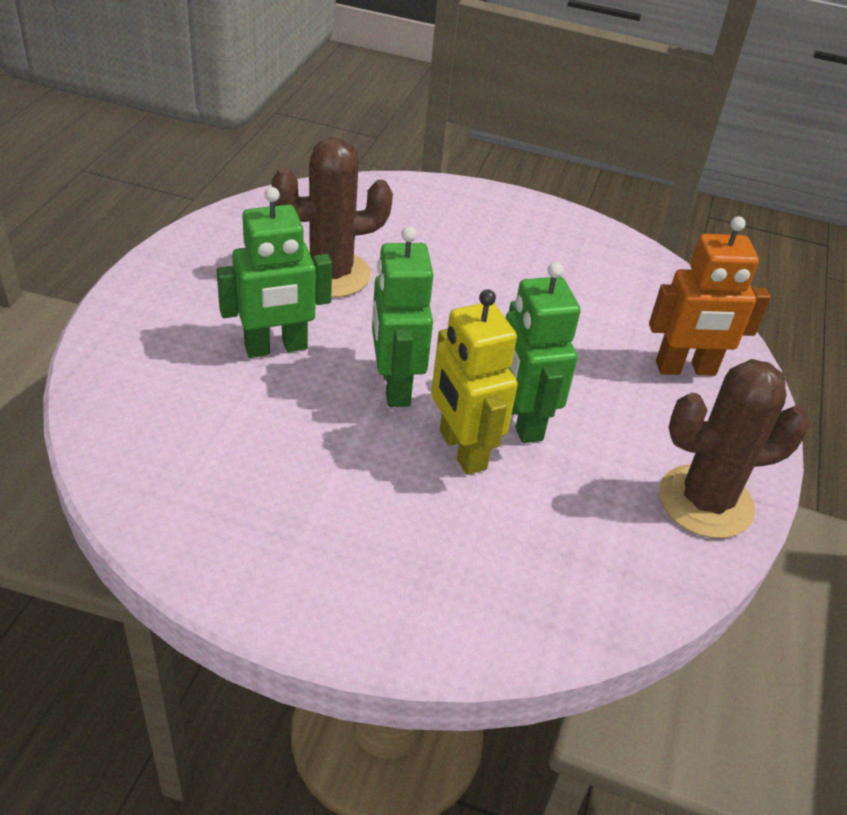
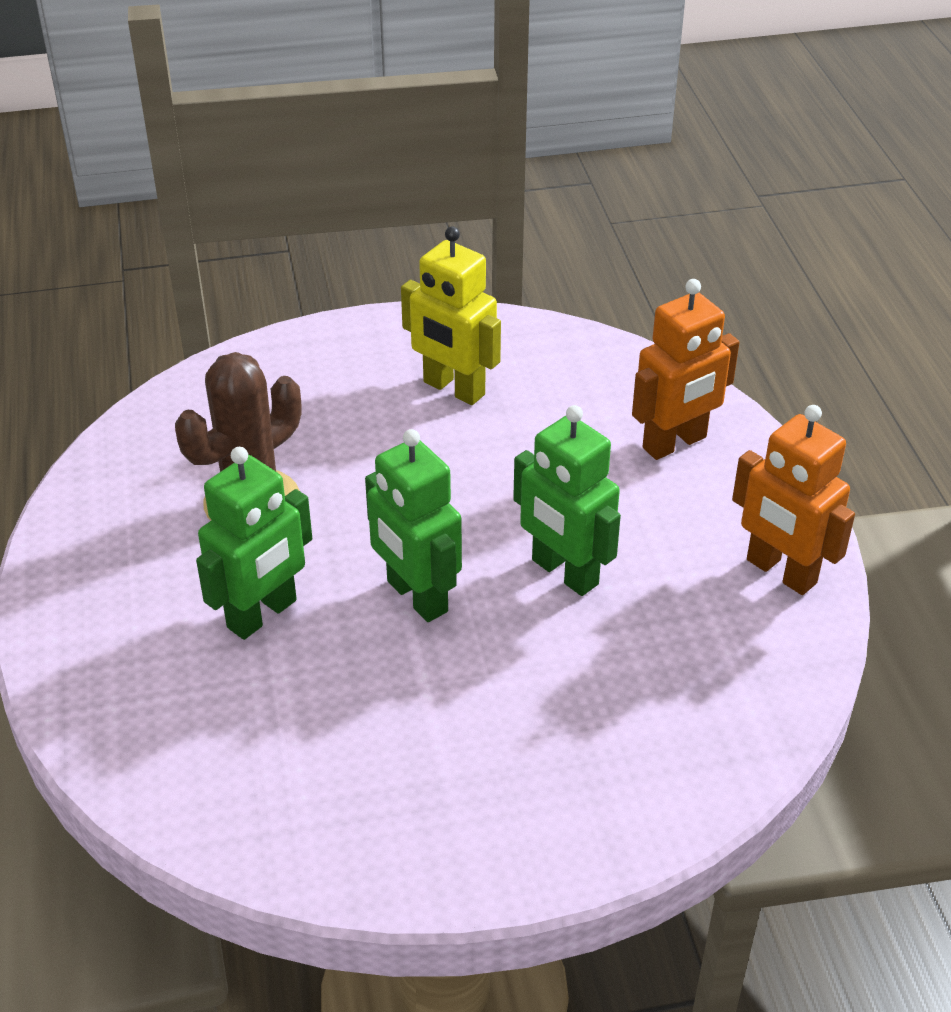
camera: 25 degrees left, 0 degrees up
(461, 450) = (531, 632): yellow robot -> yellow robot (453, 389)
(705, 502) = (780, 572): brown cactus -> orange robot

